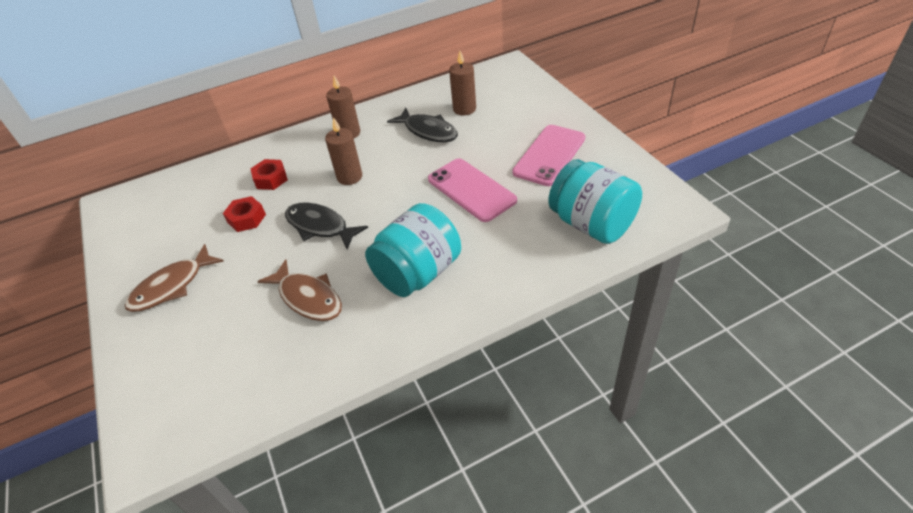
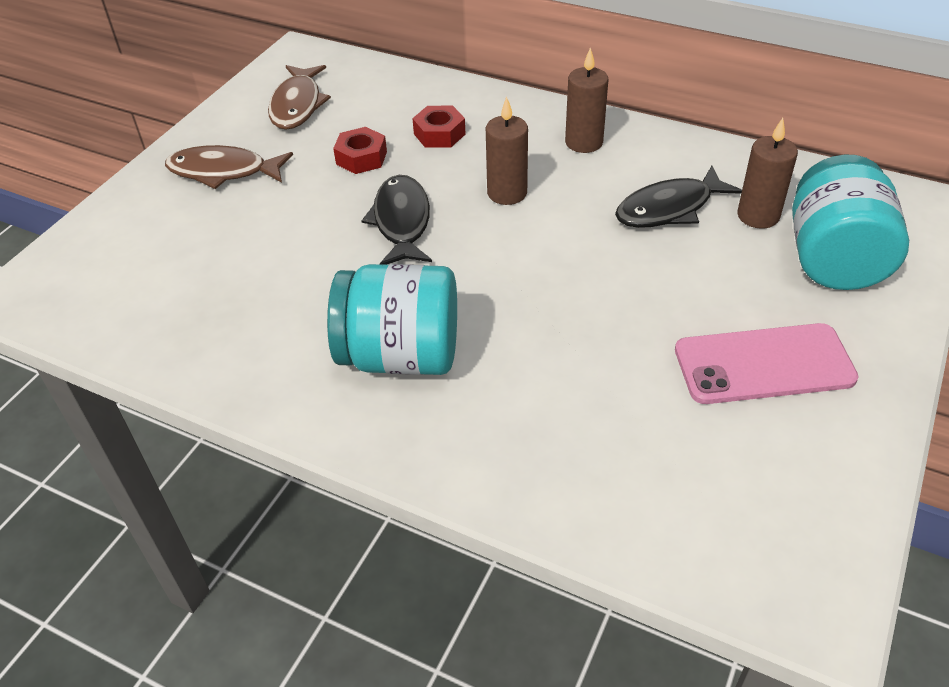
camera: 50 degrees right, 0 degrees up
(308, 298) = (286, 283): brown fish -> brown fish (297, 105)
(428, 131) = (669, 208): black fish -> black fish turned 60 degrees clockwise
(471, 190) = (598, 319): pink phone -> none
(592, 224) = (662, 497): turquoise jar -> turquoise jar (834, 259)

